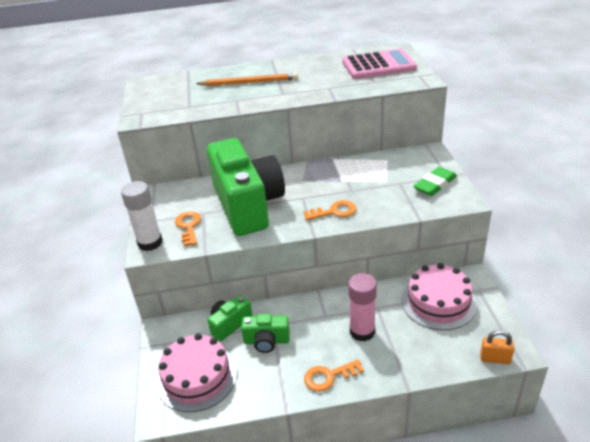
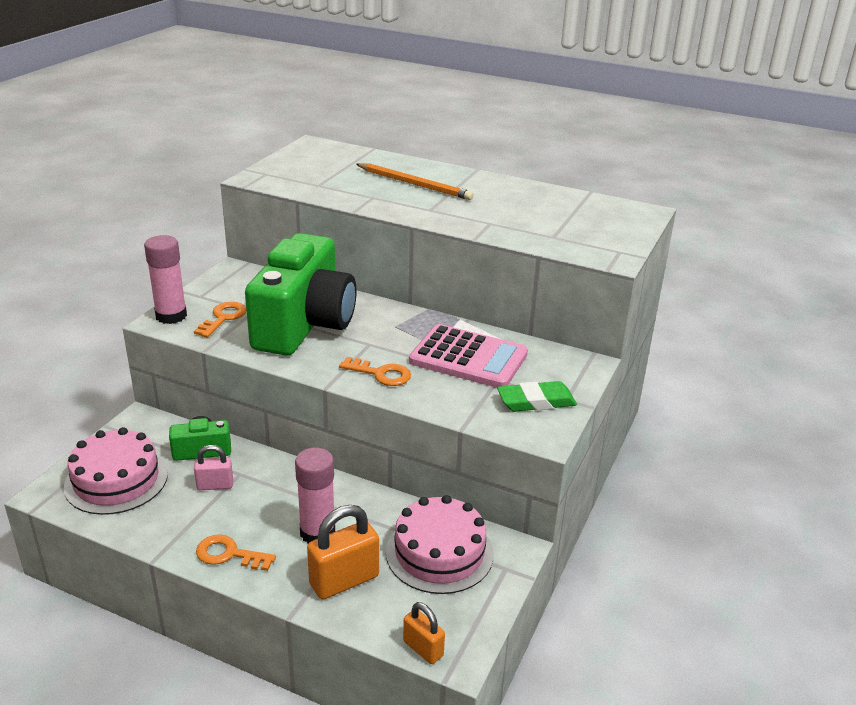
camera: 30 degrees right, 5 degrees down
(150, 243) = (171, 316): white glue stick -> pink glue stick
(266, 341) = (215, 485): green camera -> pink padlock
(378, 65) = (588, 221): pink calculator -> pink calculator (468, 358)
(411, 349) = (344, 580): none -> orange padlock

